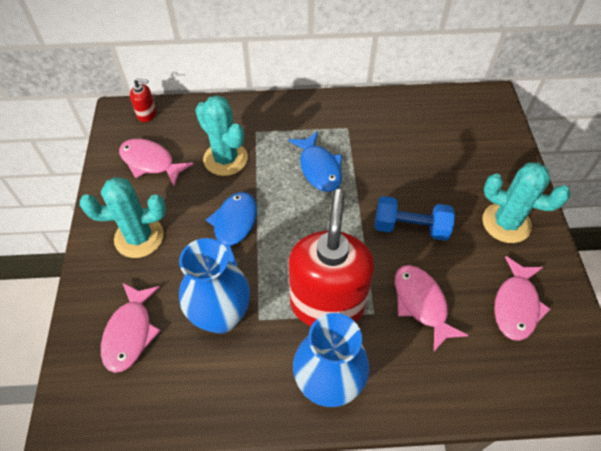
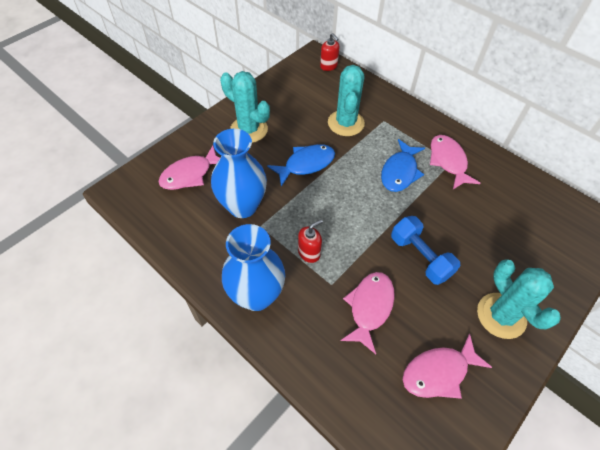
camera: 45 degrees right, 0 degrees up
(150, 162) = (300, 94): pink fish -> pink fish (448, 161)
(327, 303) = (309, 253): red soap dispenser -> red soap dispenser, size x0.40

